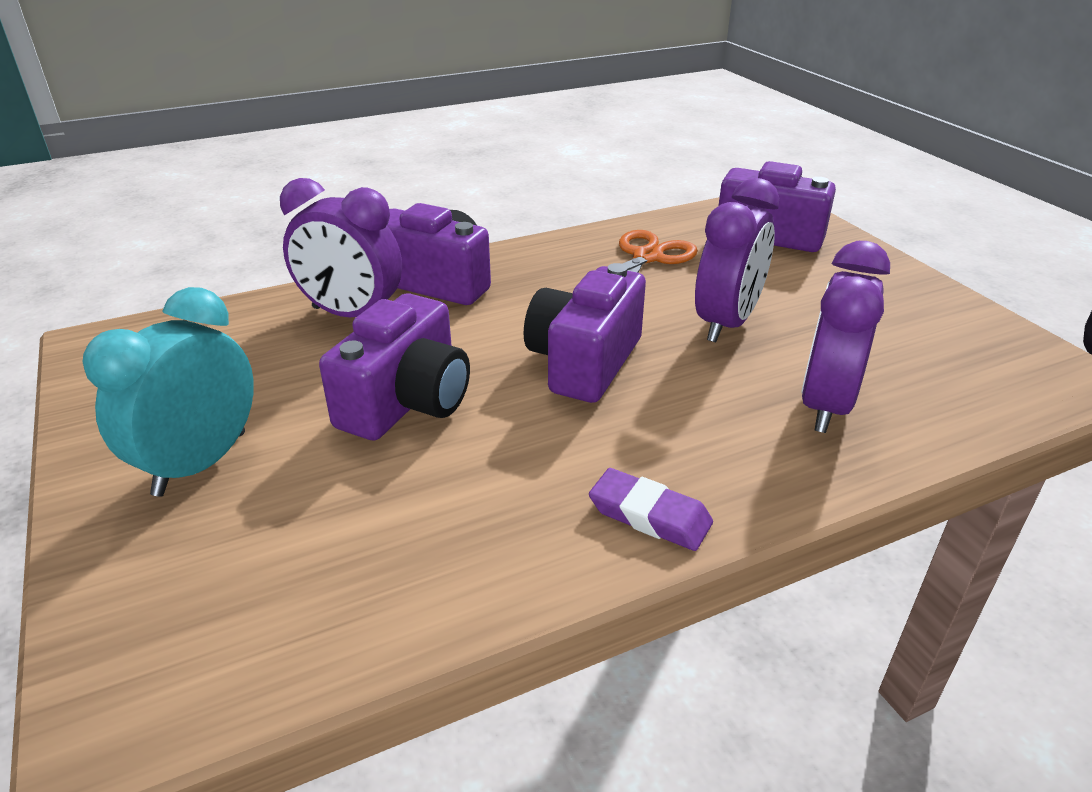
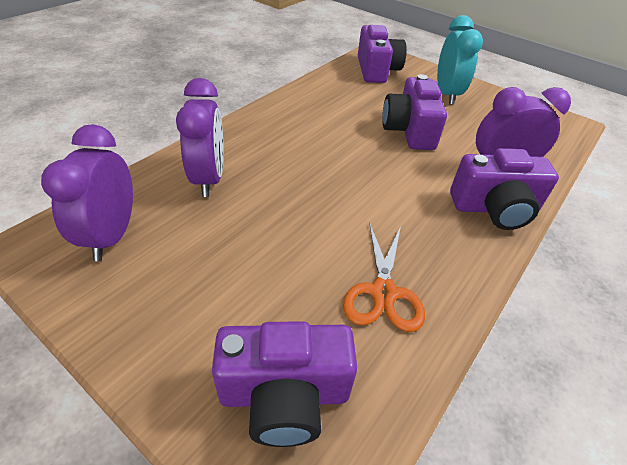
camera: 150 degrees right, 10 degrees up
(584, 362) = (351, 171): purple camera -> purple camera (376, 70)
(649, 515) = (276, 113): purple eraser -> none
(727, 323) = (283, 227): purple clock -> purple clock (112, 235)

